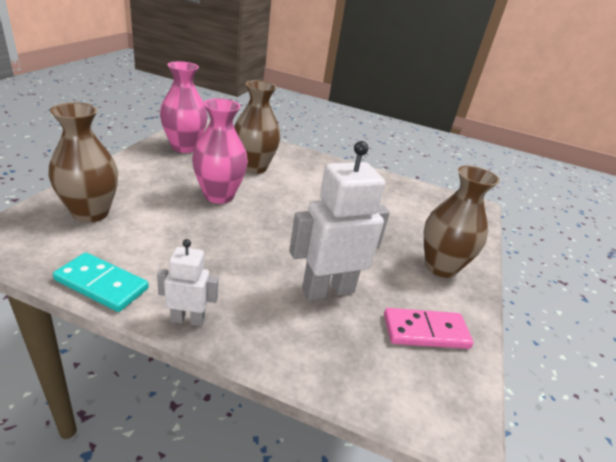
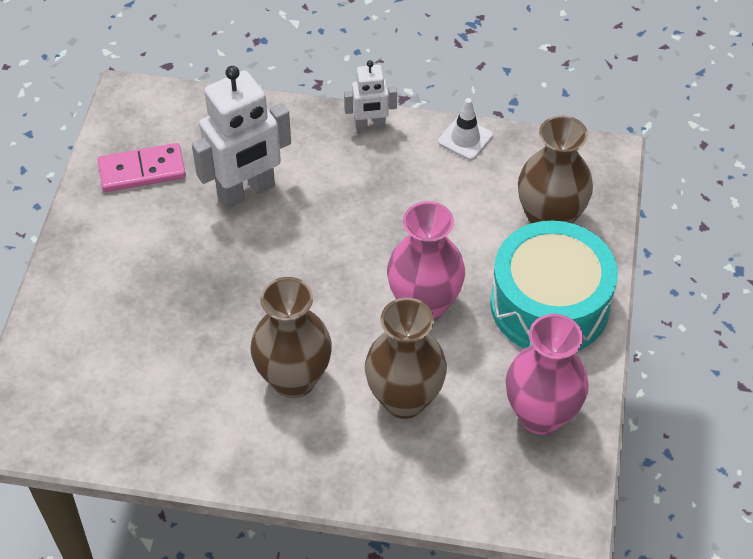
camera: 175 degrees right, 20 degrees up
(102, 284) = (465, 139): turquoise domino -> white traffic cone
(137, 178) = (549, 304): none -> turquoise drum
(440, 267) = (106, 264): brown vase -> brown vase (294, 379)

